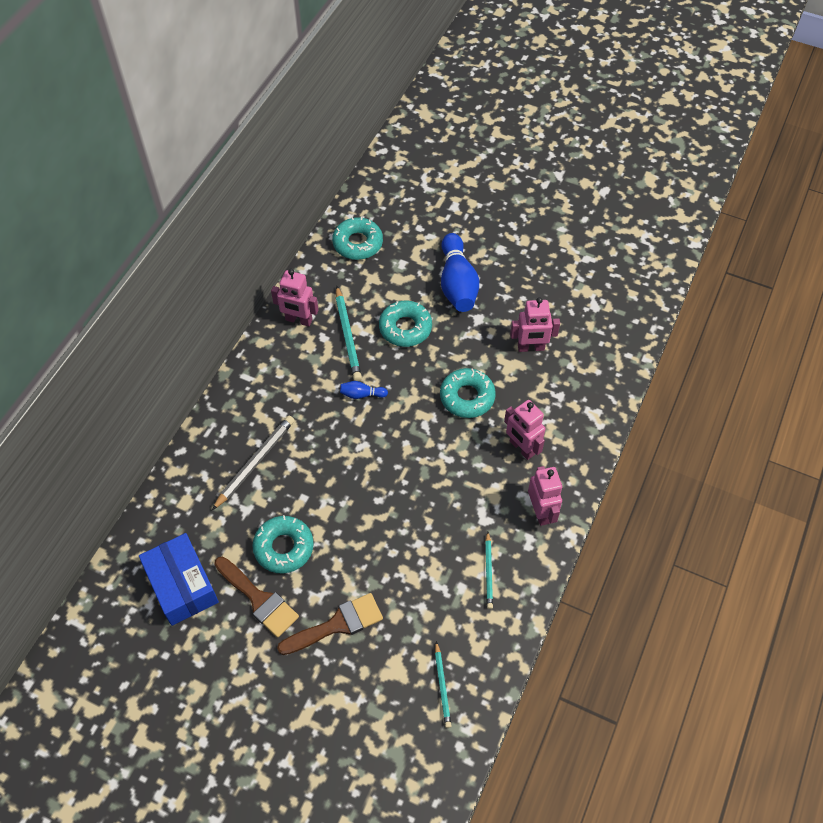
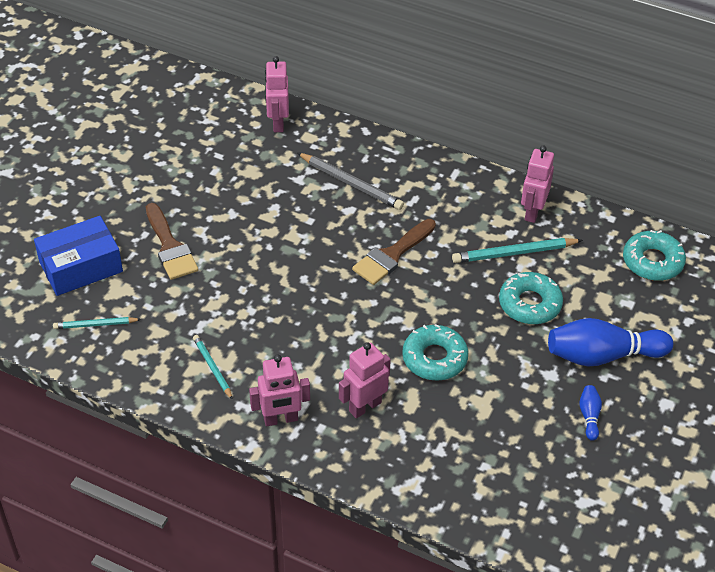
camera: 90 degrees right, 10 degrees down
(182, 585) = (223, 140): blue box -> blue box (81, 267)
(259, 599) = (203, 191): brown brush -> brown brush (392, 255)
(284, 547) = (255, 207): turquoise donut -> none
(362, 394) = (435, 265): blue bowling pin -> blue bowling pin (589, 416)
(488, 572) = (212, 367): turquoise pencil -> turquoise pencil turned 60 degrees clockwise
(531, 348) = (510, 425): pink robot -> pink robot (278, 123)

